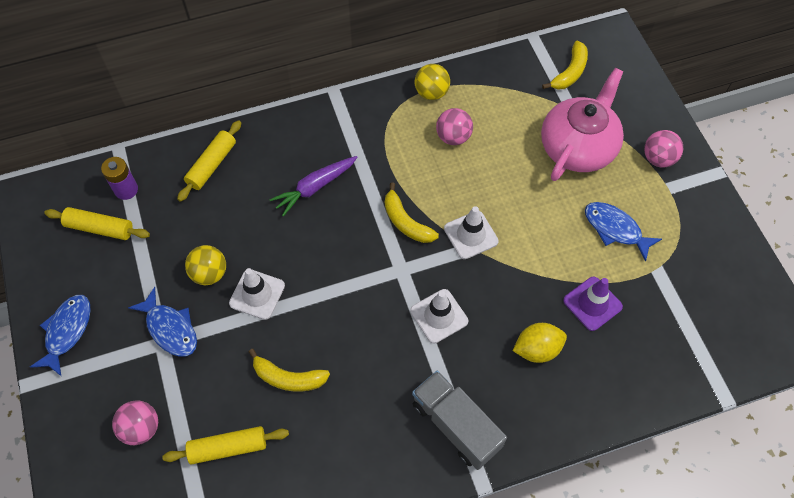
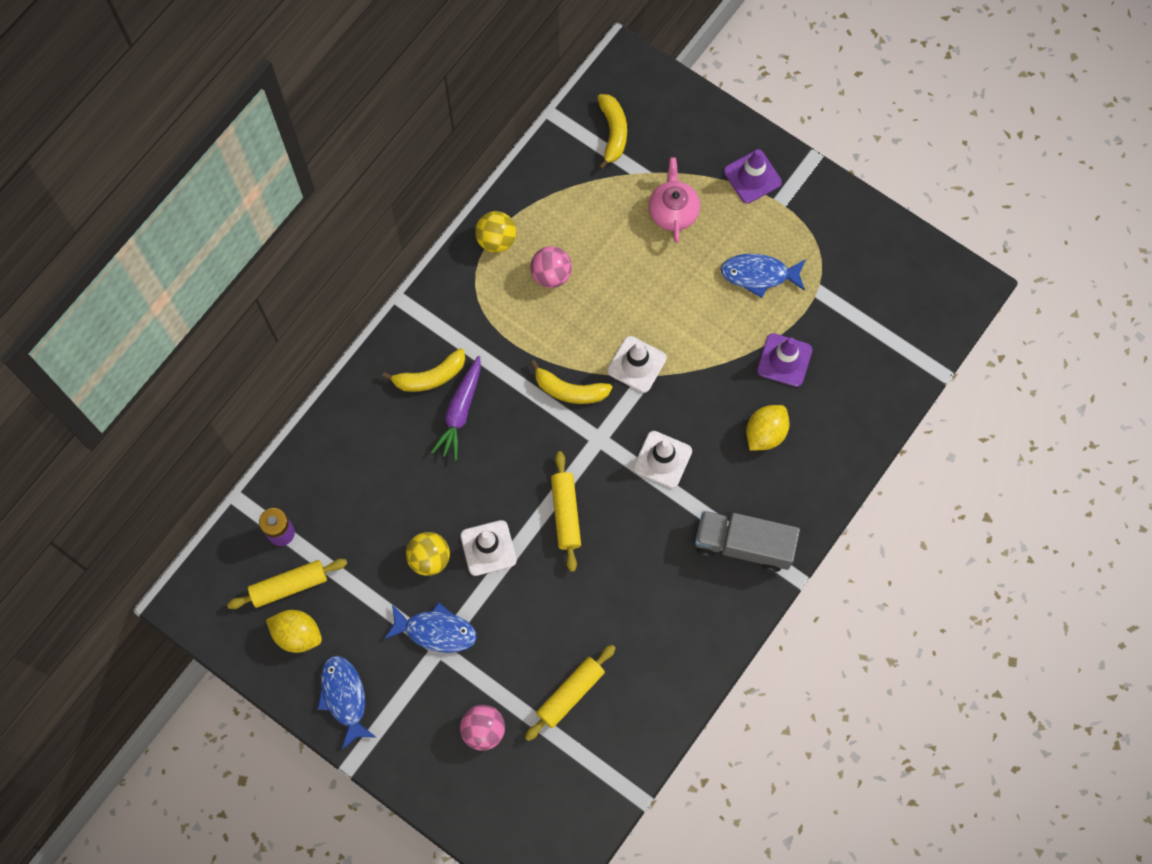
camera: 35 degrees left, 10 degrees up
(75, 265) = (297, 634): none -> yellow lemon
(211, 165) = (343, 454): yellow rolling pin -> yellow rolling pin (565, 513)
(288, 378) = (574, 602): yellow banana -> yellow banana (430, 377)
(578, 147) = (673, 211): pink teapot -> pink teapot, size x0.58
(658, 159) = (752, 177): pink ball -> purple traffic cone

